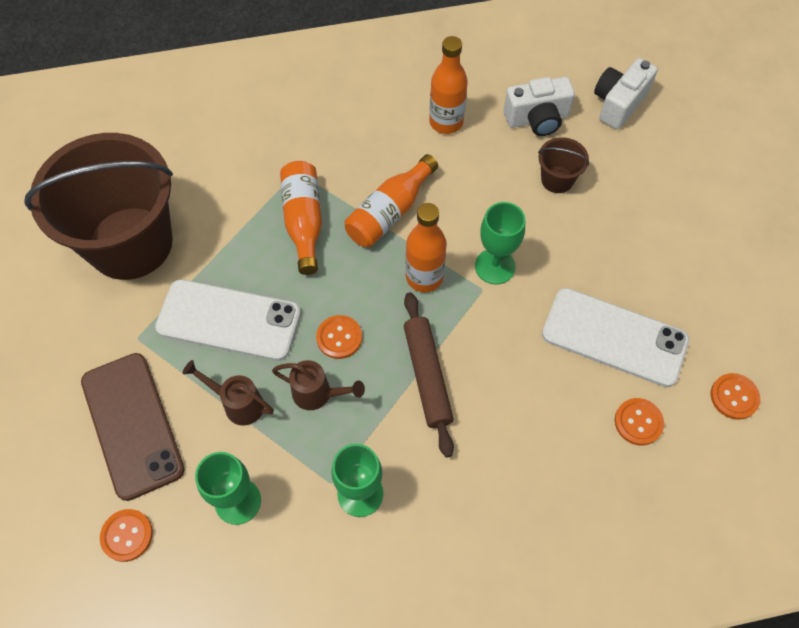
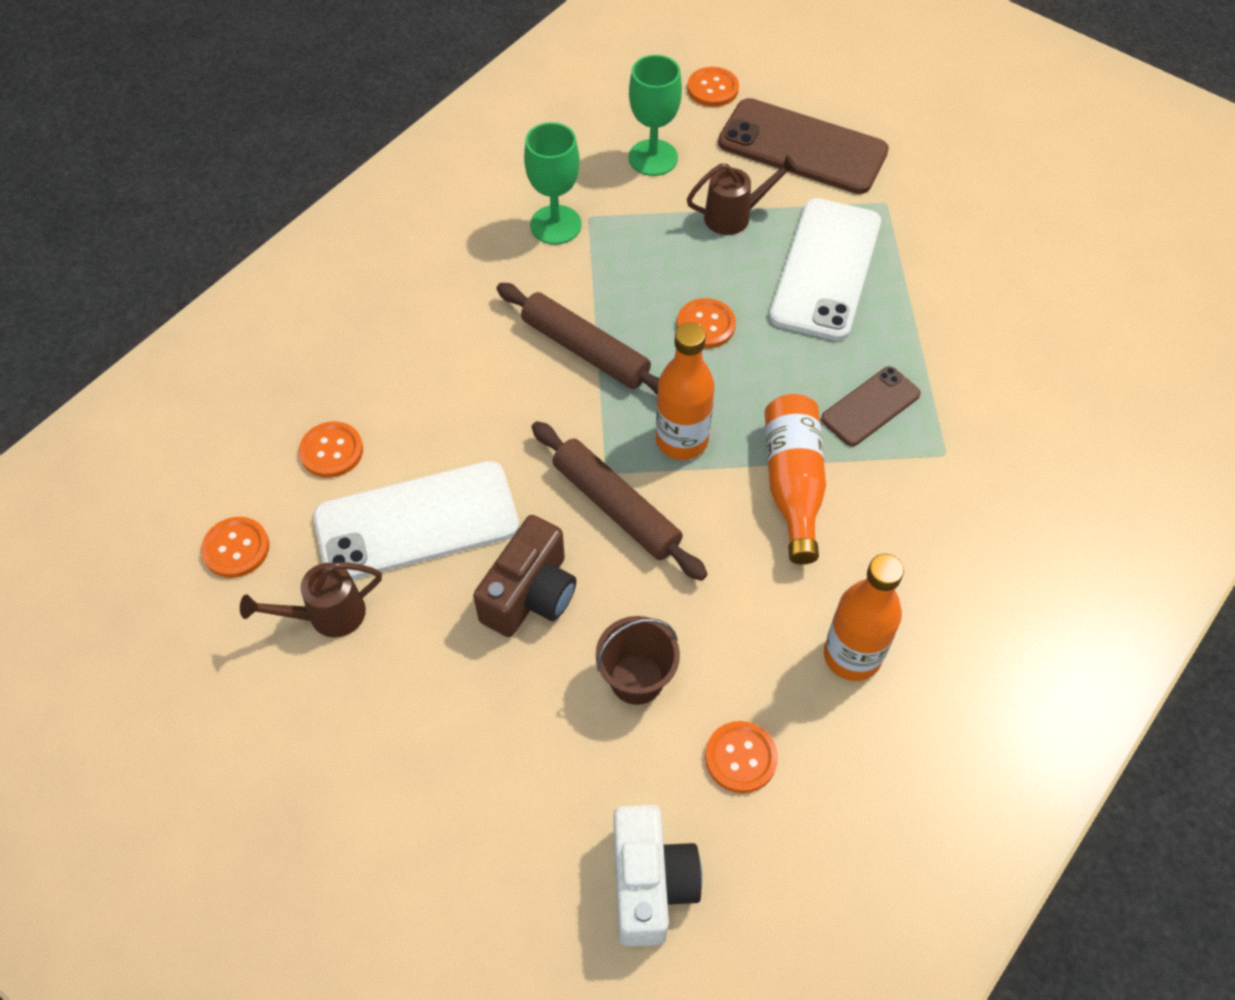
camera: 140 degrees right, 5 degrees down
(130, 243) = (1004, 266): brown bucket -> none
(229, 320) = (826, 269): white phone -> white phone turned 45 degrees counterclockwise
(304, 221) = (870, 406): orange bottle -> brown phone
(317, 394) = (673, 268): brown watering can -> brown watering can (327, 615)
(495, 266) = (616, 507): green goblet -> brown rolling pin
(537, 119) = (741, 758): white camera -> orange button
(579, 253) = (530, 594): none -> brown camera

